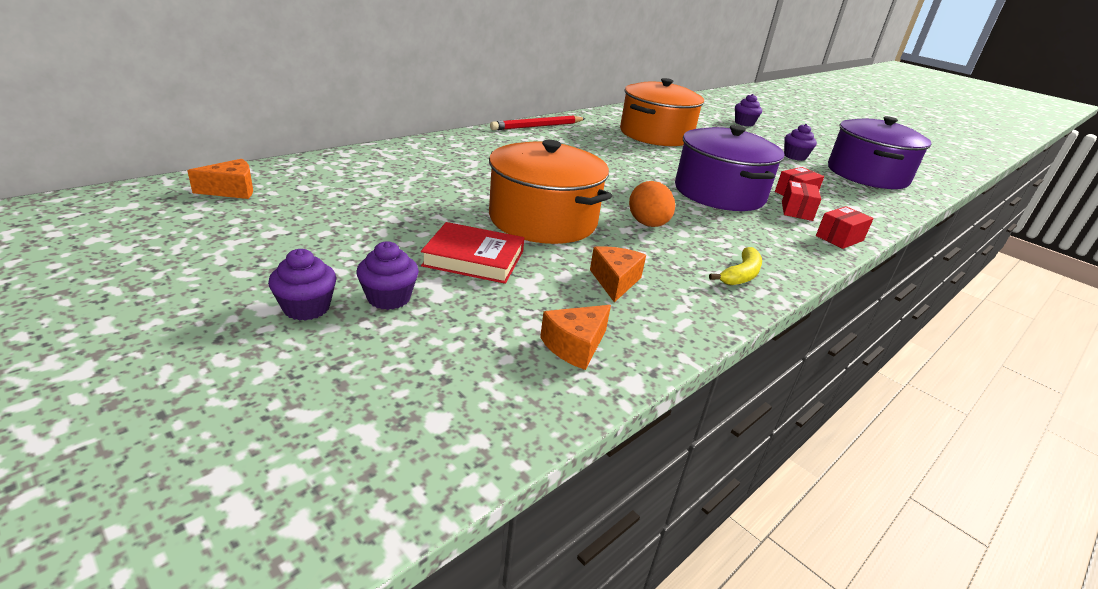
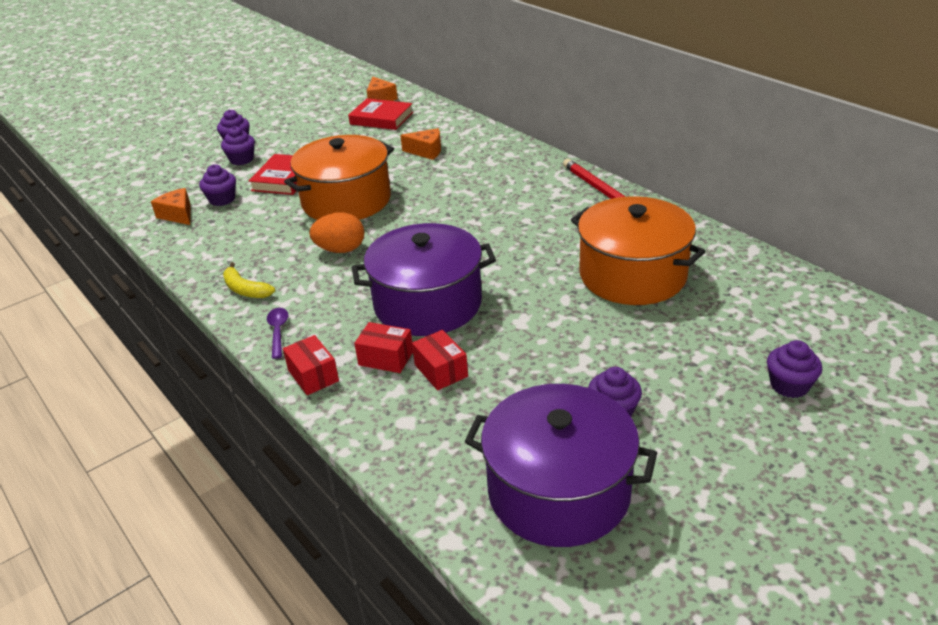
camera: 100 degrees right, 5 degrees up
(309, 193) = (381, 118): none -> red book
(528, 307) = (222, 199): none -> purple cupcake
(615, 281) = (246, 230): orange cheese -> orange cheese (426, 151)
(796, 254) = (278, 331): none -> purple spoon

